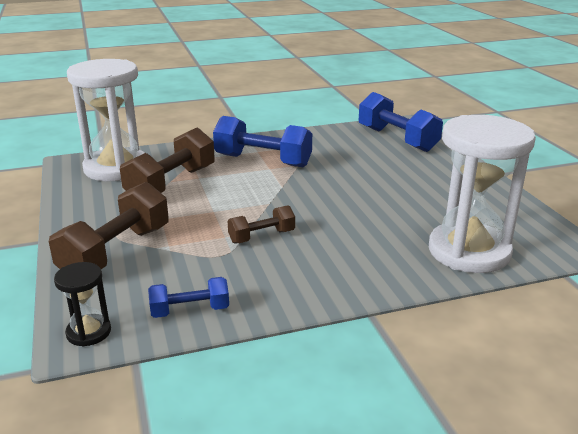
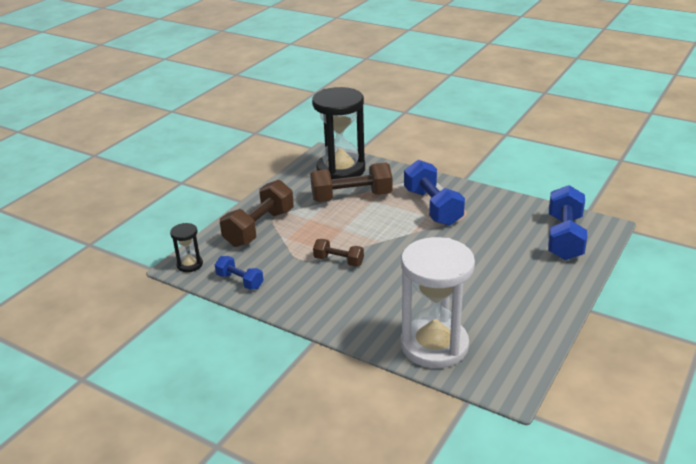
camera: 50 degrees right, 5 degrees up
(116, 168) = (341, 169): white hourglass -> black hourglass
(116, 252) = (259, 228): brown dumbbell -> brown dumbbell turned 45 degrees counterclockwise

